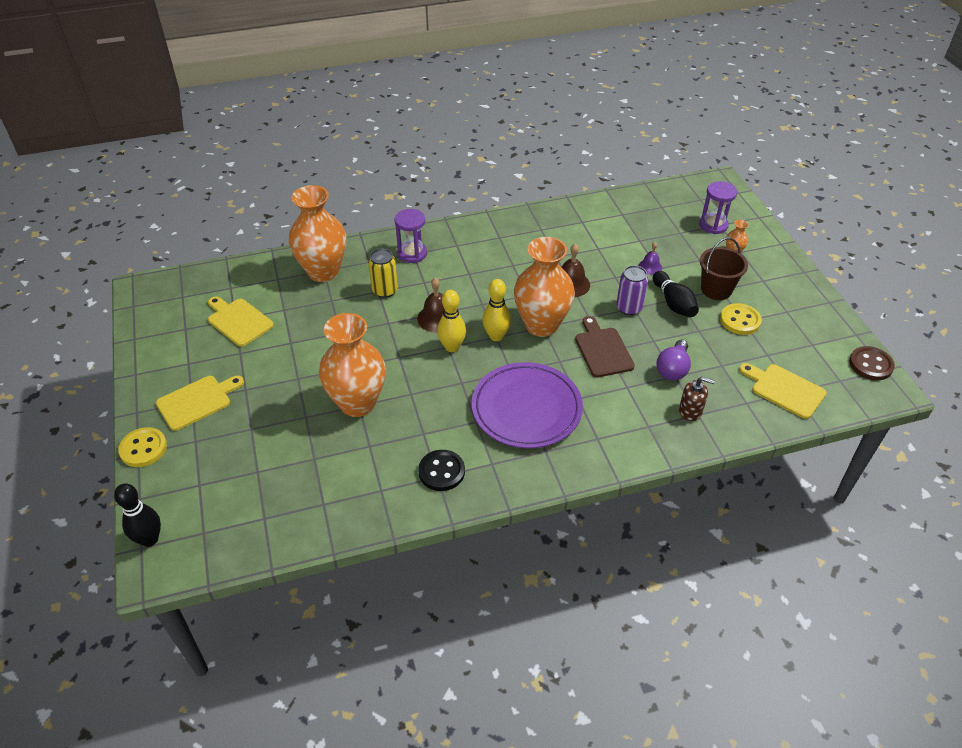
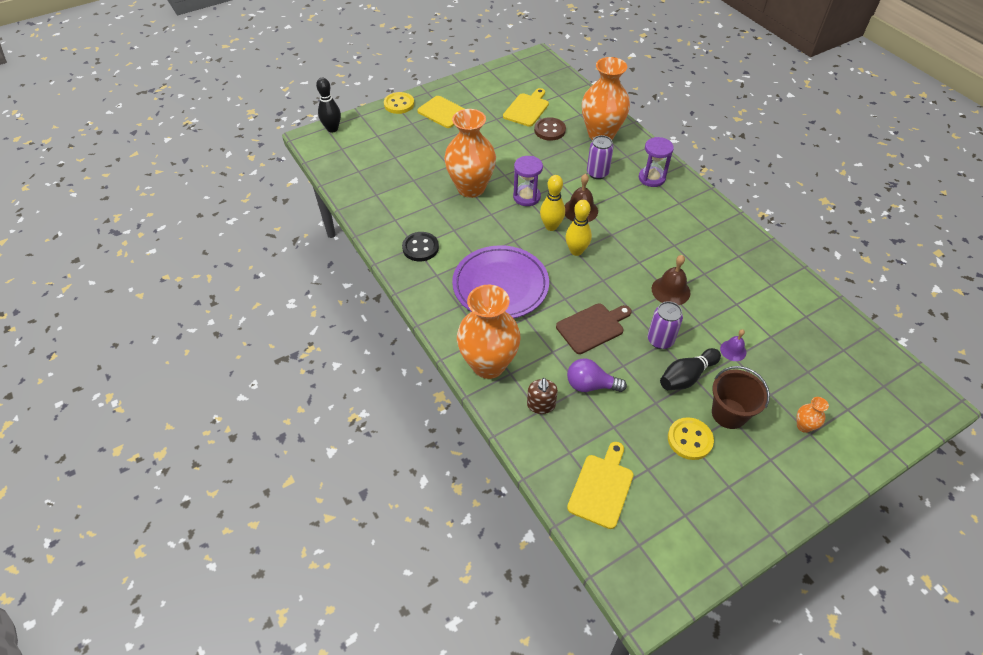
camera: 75 degrees right, 5 degrees up
(385, 290) = (597, 173): yellow can -> purple can
(541, 325) = (604, 278): orange vase -> orange vase (488, 364)
(713, 225) = (842, 402): purple hourglass -> purple hourglass (526, 197)
(870, 365) = (679, 580): brown button -> brown button (549, 130)

